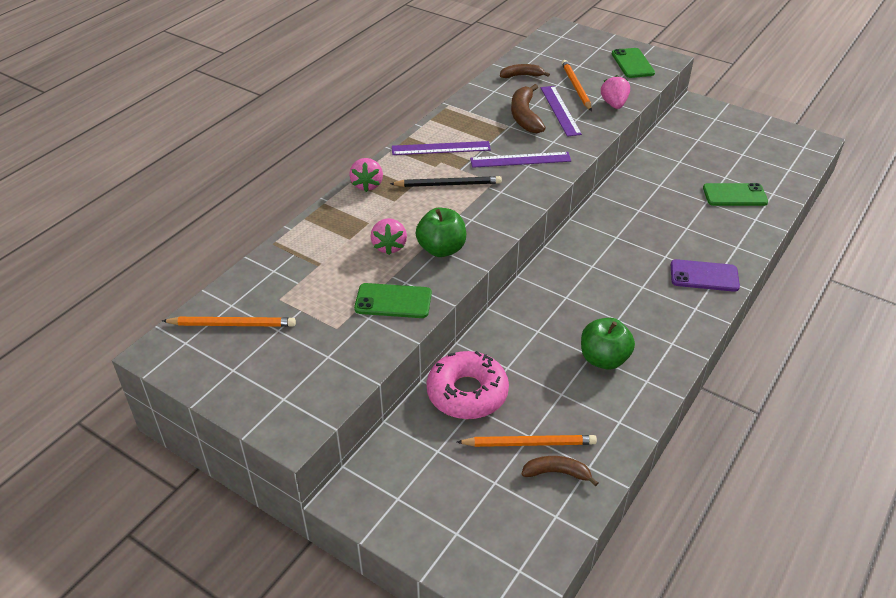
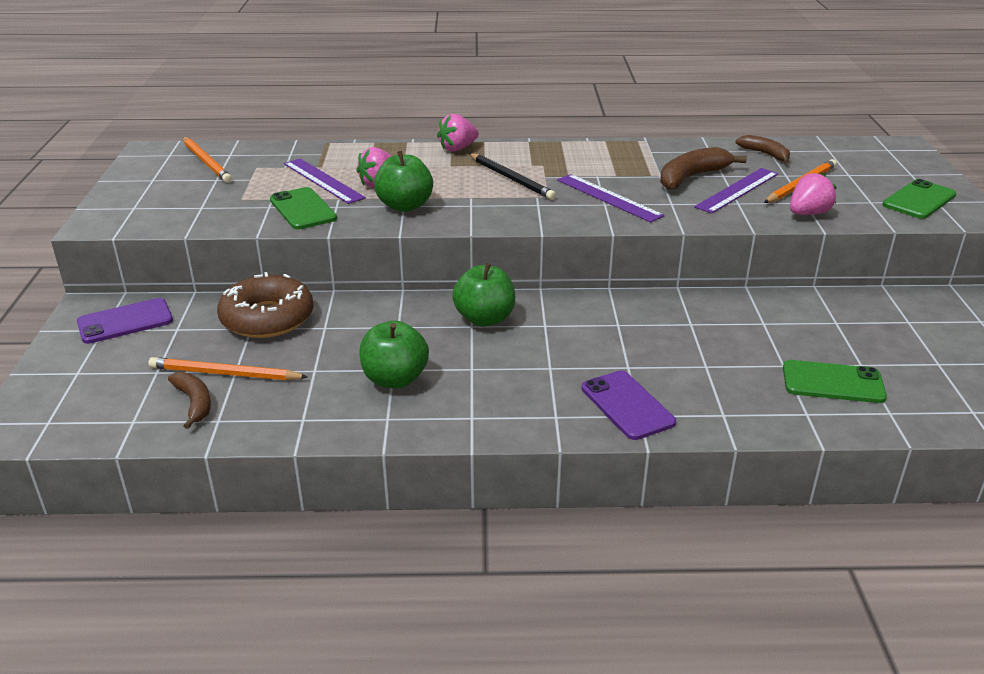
camera: 55 degrees right, 10 degrees down
(397, 480) = (125, 321): none -> purple phone
(441, 148) = (565, 158): purple ruler -> purple ruler (323, 180)
(467, 393) = (267, 318): pink donut -> brown donut
(529, 443) = (225, 374): orange pencil -> orange pencil turned 135 degrees clockwise
(562, 287) = (484, 319): none -> green apple
(734, 195) = (833, 382): green phone -> green phone turned 45 degrees counterclockwise

